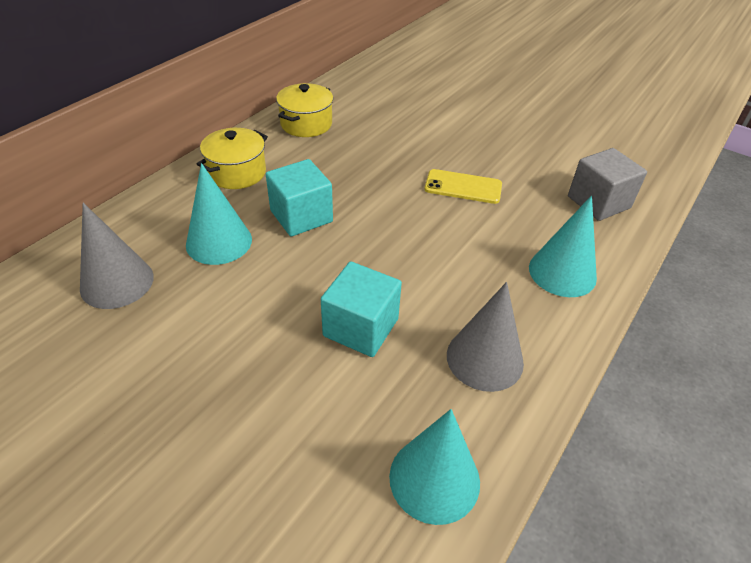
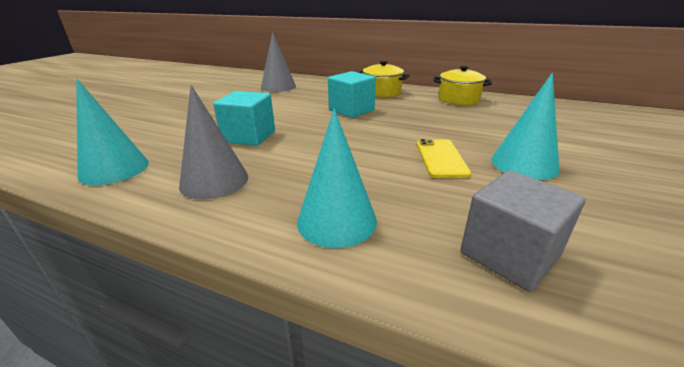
camera: 80 degrees right, 15 degrees down
(219, 242) = (316, 97): turquoise cone -> turquoise cone (524, 164)

